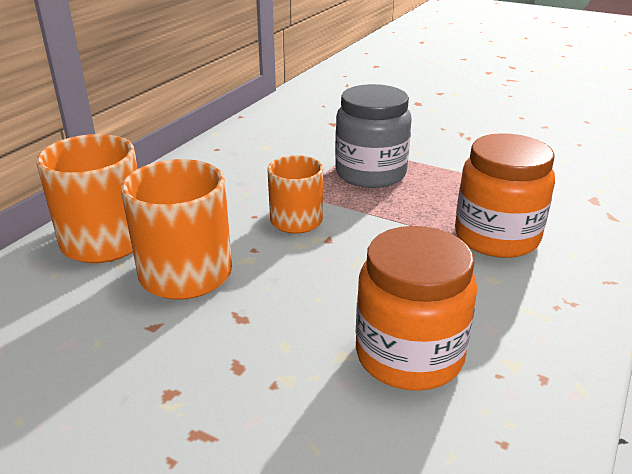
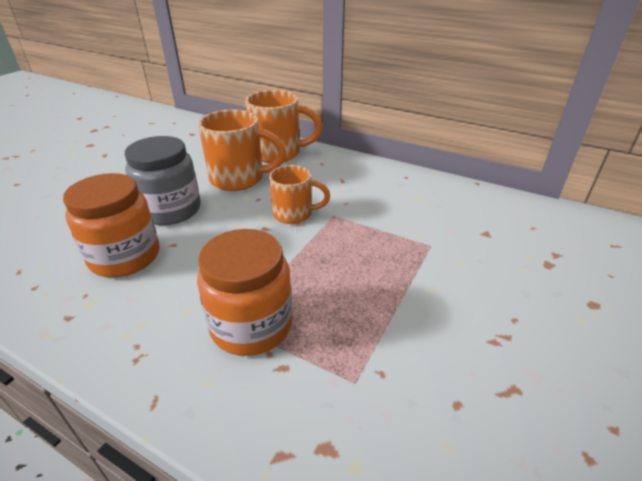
camera: 90 degrees right, 5 degrees up
(370, 173) = (375, 253): grey jar -> grey jar (171, 210)

